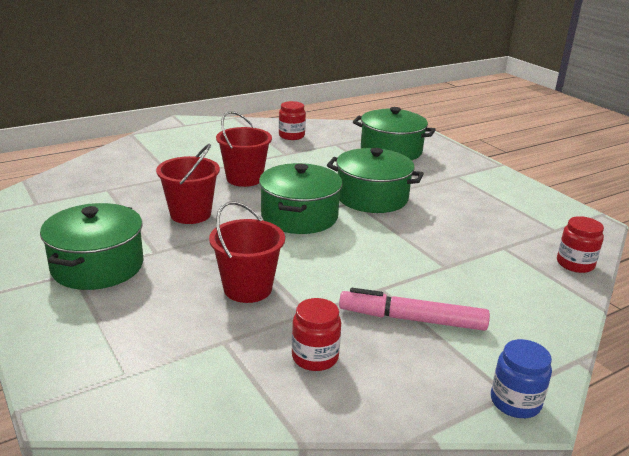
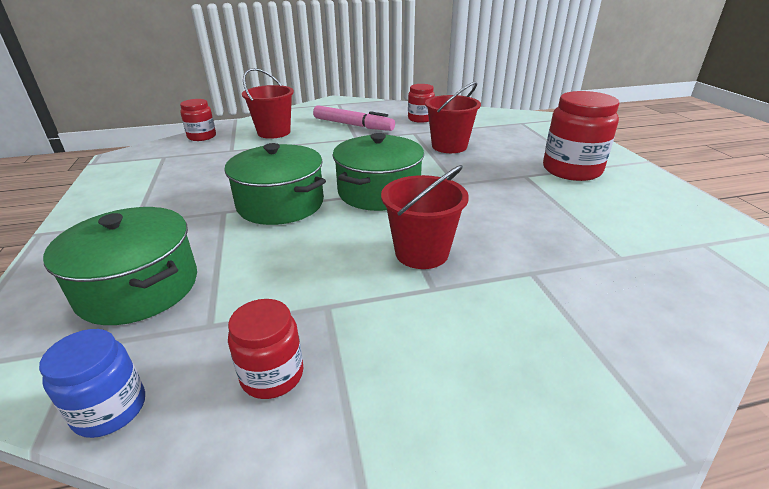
camera: 160 degrees left, 5 degrees up
(97, 266) = (571, 170): green pot -> red jar
(190, 214) = (496, 207): red bucket -> red bucket (274, 132)
(515, 402) = (338, 102): blue jar -> blue jar (110, 409)

